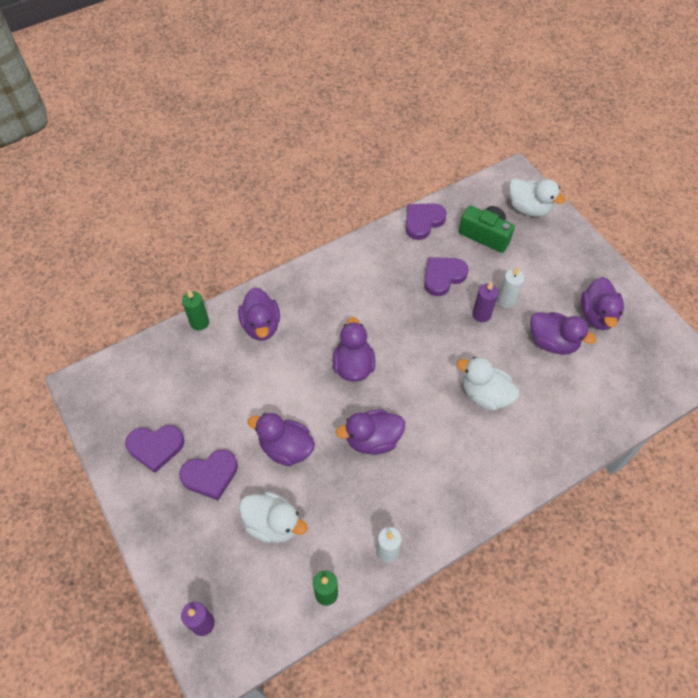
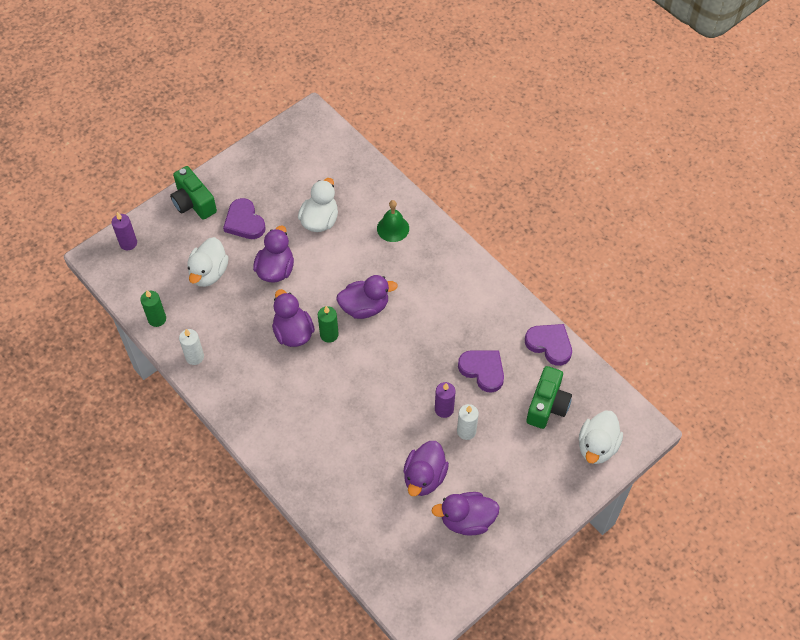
camera: 80 degrees right, 0 degrees up
(155, 447) = (263, 180): purple heart -> none
(164, 533) = (193, 203): none -> green camera
(199, 322) = (386, 182): green candle -> green candle (329, 334)
(261, 325) = (393, 228): purple duck -> green bell
(485, 395) = (353, 419): white duck -> white duck (320, 220)

